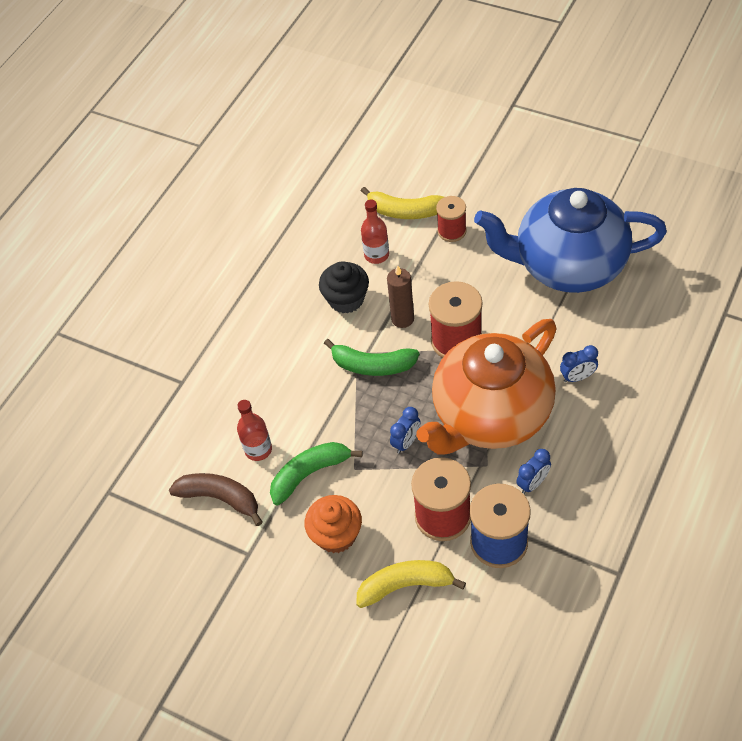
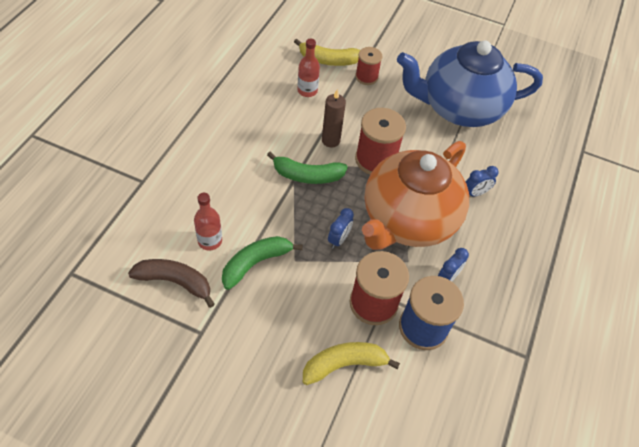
camera: 15 degrees left, 0 degrees up
(336, 535) = (280, 317): orange cupcake -> none
(346, 299) = (283, 123): black cupcake -> none

